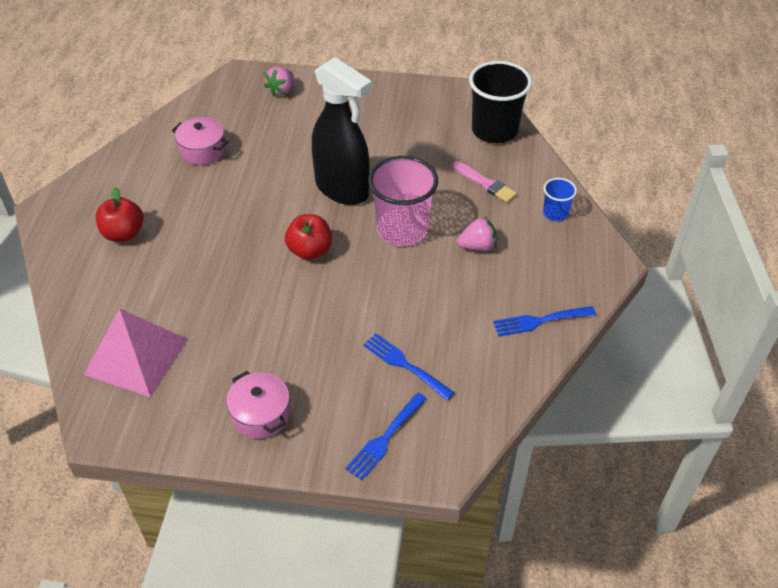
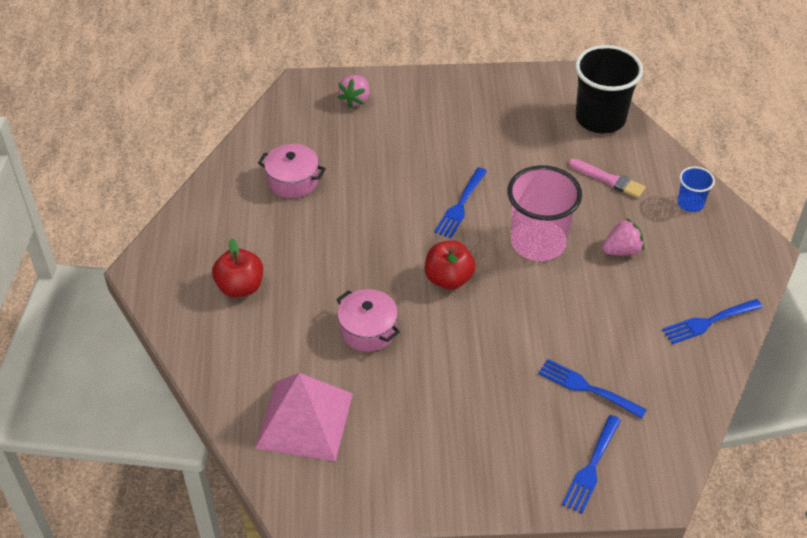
camera: 10 degrees left, 0 degrees up
(261, 414) = (457, 462): pink pot -> pink pot (368, 330)
(342, 189) = (460, 206): black spray bottle -> blue fork

